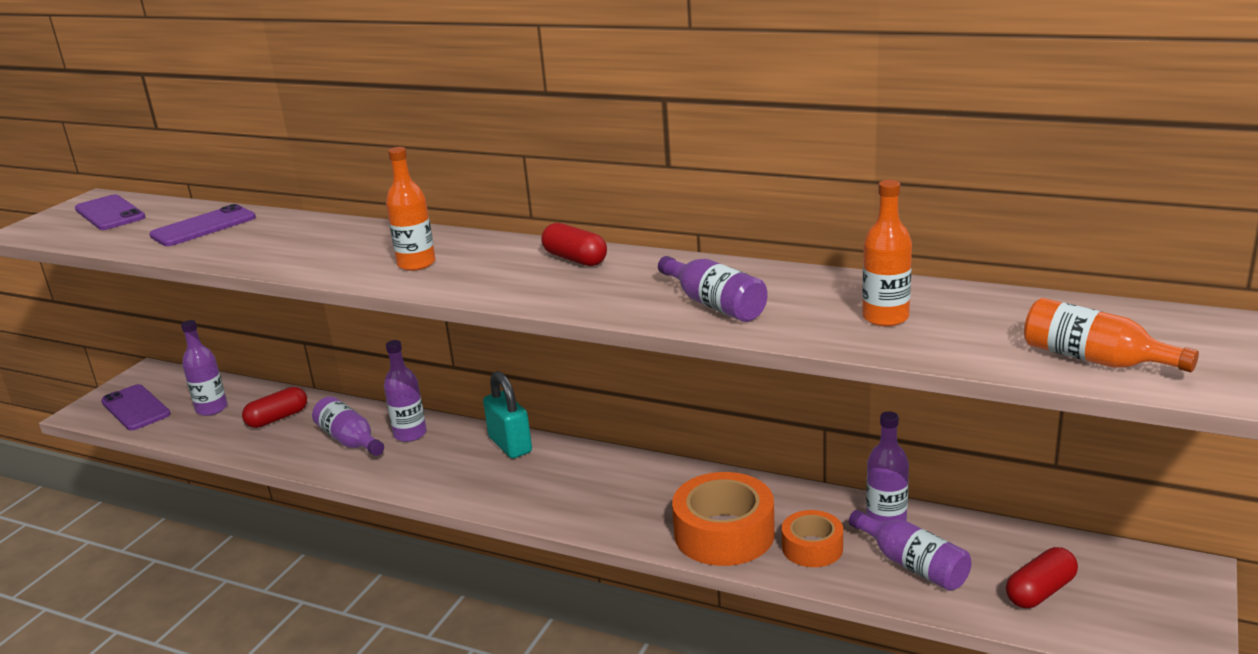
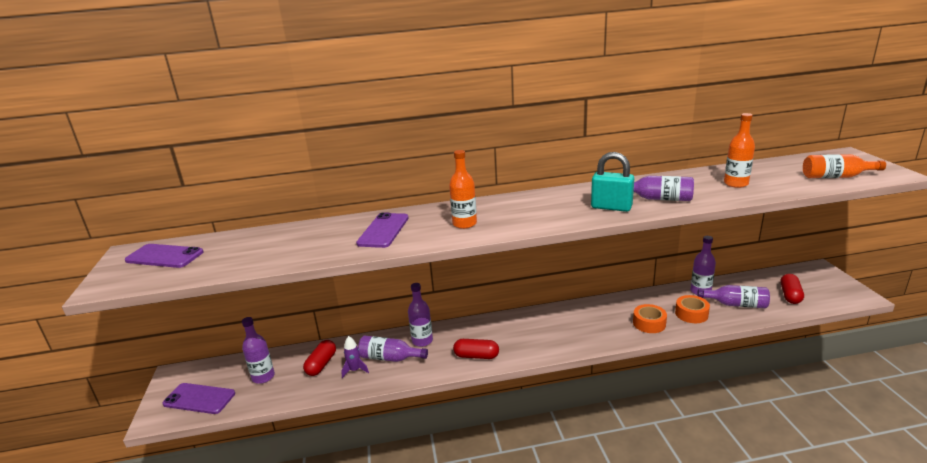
camera: 35 degrees left, 0 degrees up
(203, 227) = (266, 244): purple phone -> purple phone (383, 230)
(299, 439) = (355, 370): none -> purple rocket
(510, 445) = (487, 325): turquoise padlock -> turquoise padlock (611, 207)
(575, 259) = (547, 198): red capsule -> red capsule (476, 356)
(724, 534) = (649, 323): orange tape -> orange tape, size x0.59

